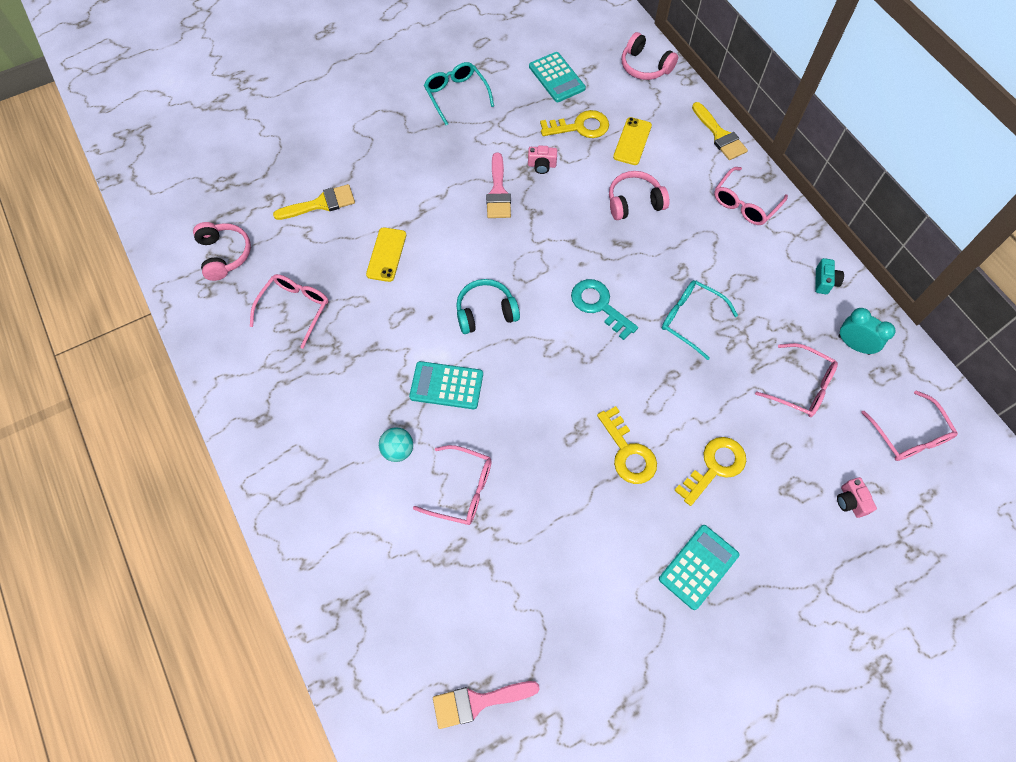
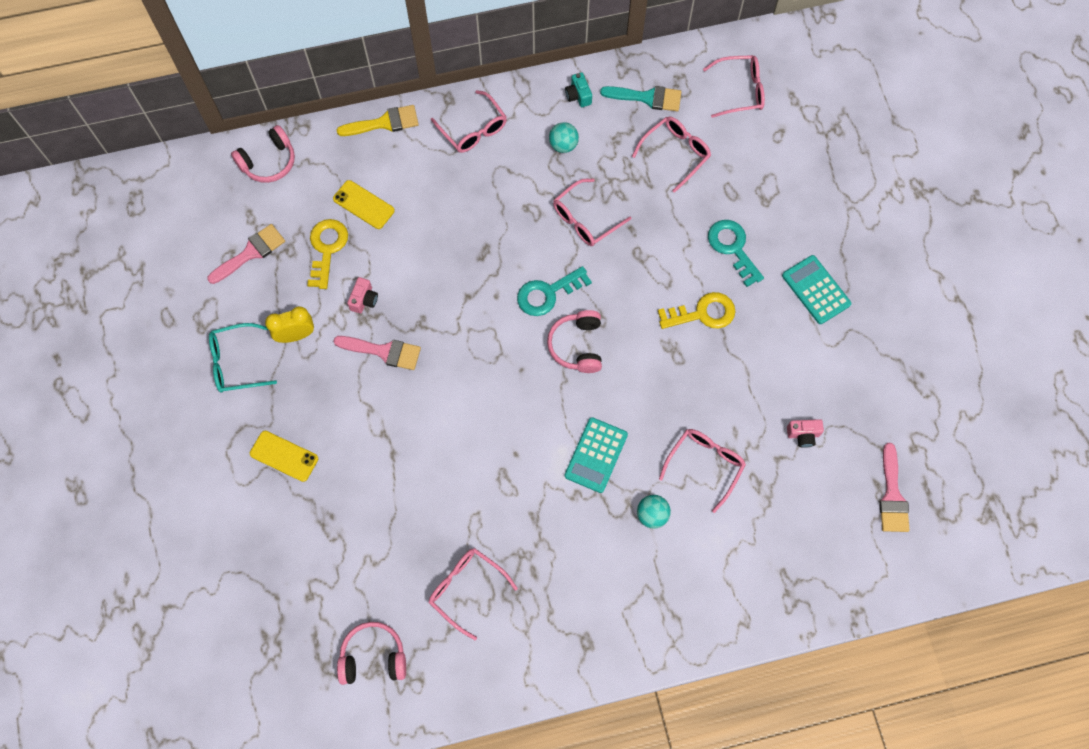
camera: 75 degrees left, 5 degrees up
(321, 204) = (338, 539): yellow brush -> none
(386, 254) = (427, 482): yellow phone -> yellow phone (284, 456)
(485, 312) = (525, 399): turquoise headphones -> none
(493, 127) = (296, 335): none -> yellow clock
(556, 78) = (251, 253): turquoise calculator -> pink brush
(634, 202) = (439, 226): pink headphones -> pink headphones (577, 346)
(690, 319) = (585, 219): turquoise glasses -> pink glasses
(714, 467) = (733, 248): yellow key -> turquoise key
(763, 281) = (563, 145): none -> turquoise ball
(824, 282) = (578, 96): turquoise camera -> turquoise camera turned 135 degrees counterclockwise
(850, 501) = (786, 156): pink camera -> pink camera (803, 435)
(854, 345) = (647, 98): turquoise clock -> turquoise brush

